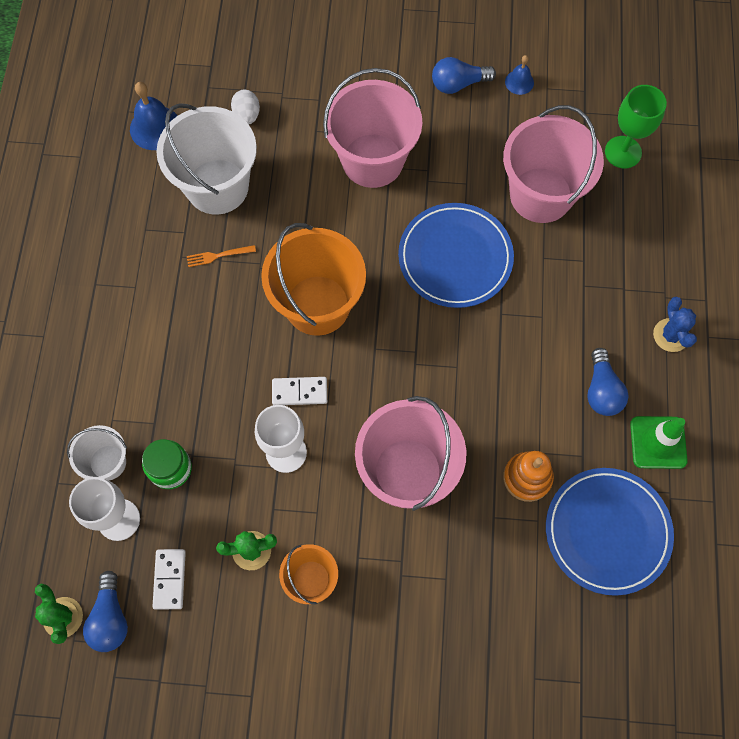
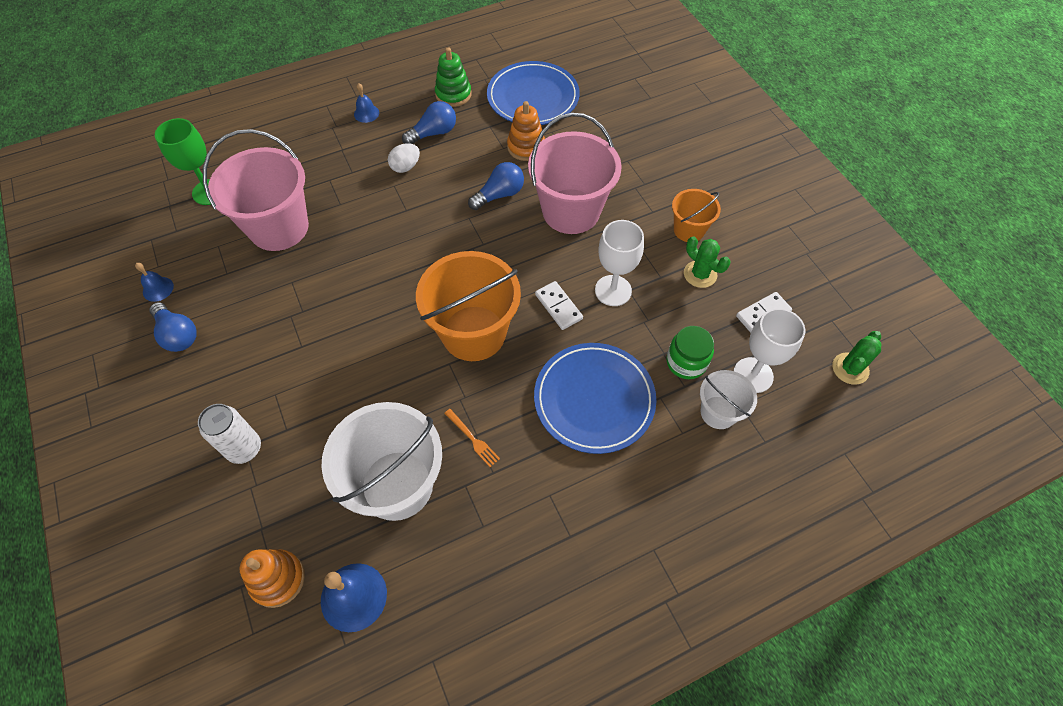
camera: 120 degrees left, 10 degrees down
(110, 618) = (821, 336): blue light bulb -> blue light bulb (499, 195)
(200, 88) = (277, 579): none -> orange stacking toy
(247, 115) = (294, 506): white egg -> white egg (405, 167)
(317, 99) = (244, 449): none -> white can
(372, 160) = (300, 363): pink bucket -> none
(455, 257) = (371, 258): blue plate -> blue plate (594, 399)
(658, 442) = (453, 94): green traffic cone -> green stacking toy
(671, 335) = (366, 113): blue cactus -> blue bell

